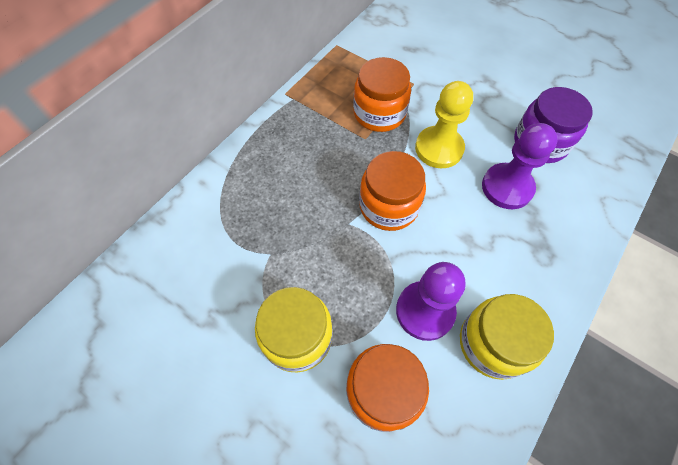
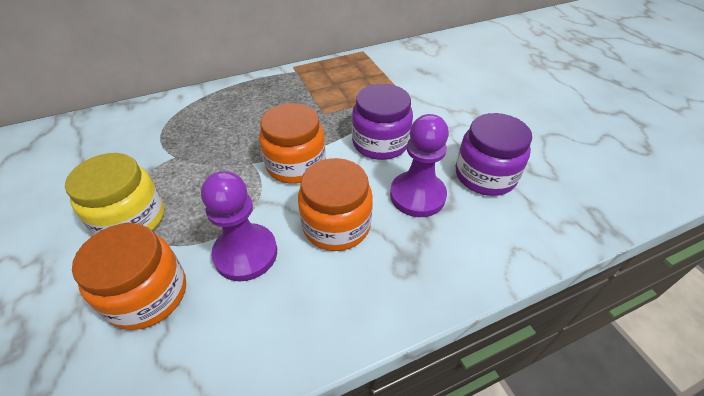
camera: 30 degrees right, 15 degrees down
(379, 113) = (353, 102): orange jar -> orange jar (336, 225)
(439, 148) = (380, 143): yellow pawn -> purple jar
(493, 343) = (279, 313): yellow jar -> none

